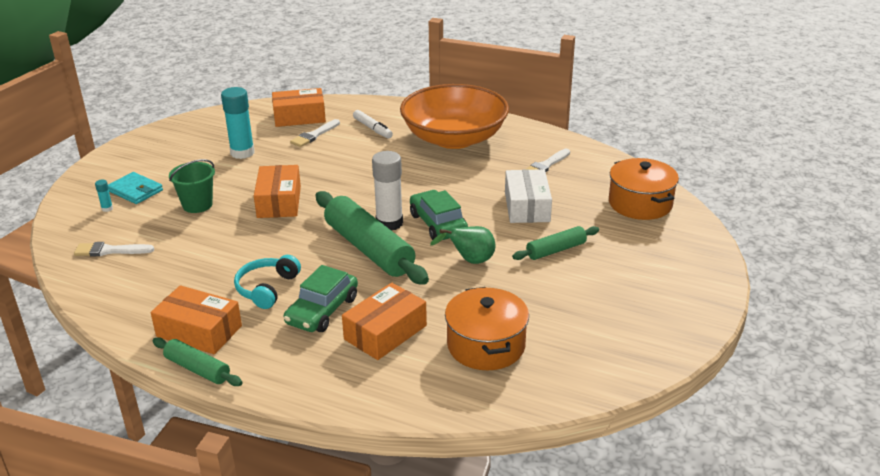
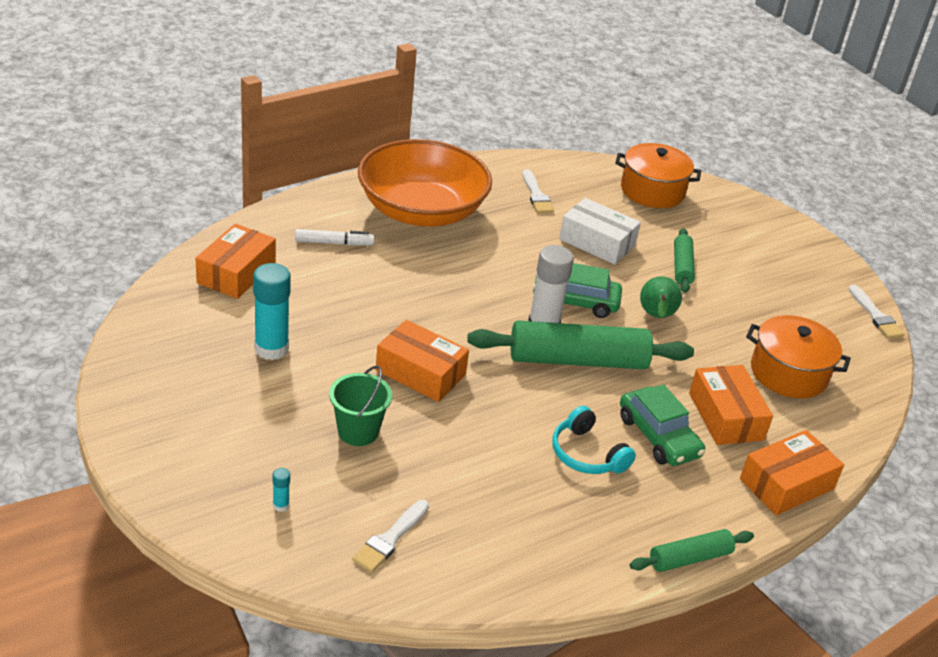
camera: 60 degrees left, 5 degrees up
(135, 191) = (262, 466): turquoise wallet -> none
(199, 331) = (624, 532): orange box -> orange box (786, 484)
(314, 135) = (296, 284): white brush -> white brush (876, 316)

